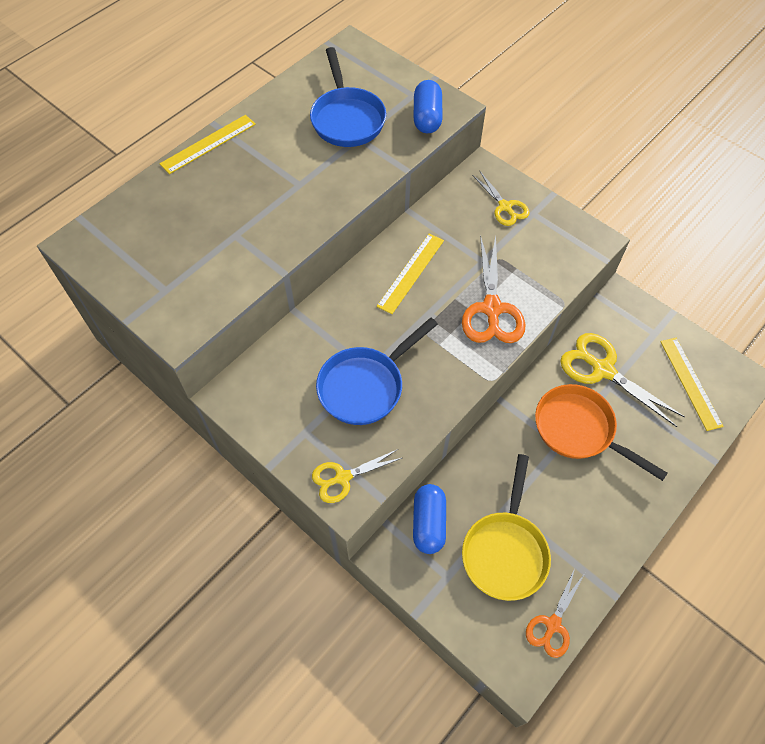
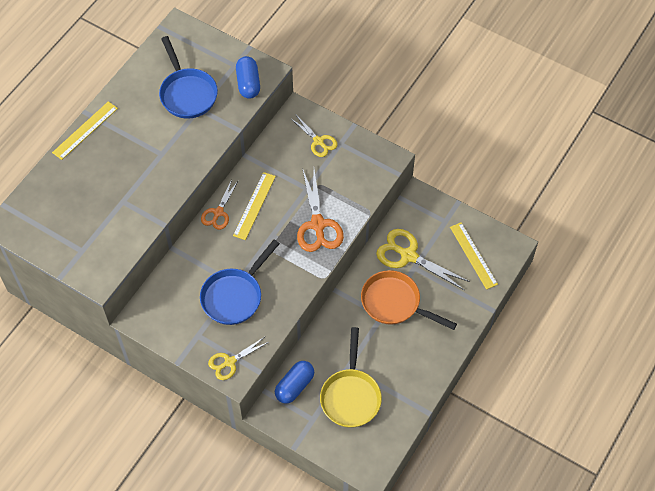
camera: 10 degrees left, 0 degrees up
(428, 523) = (294, 386): blue capsule -> blue capsule turned 45 degrees clockwise
(553, 625) = (388, 438): orange scissors -> orange scissors (218, 212)

